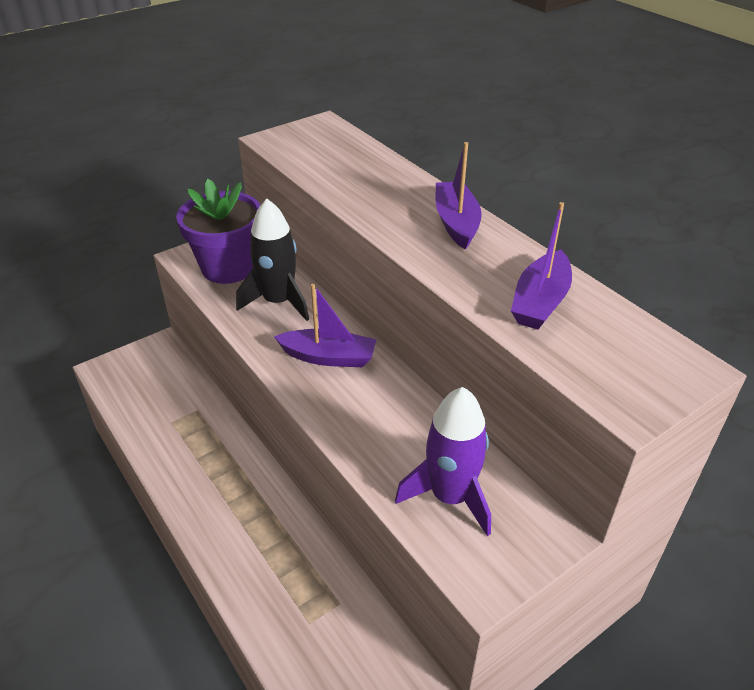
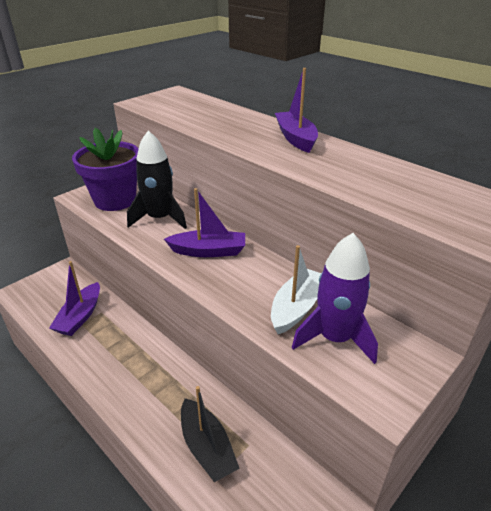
camera: 10 degrees left, 5 degrees down
(291, 598) = (207, 447): none -> black boat
(415, 450) = (296, 307): none -> white boat
(540, 301) = (379, 178): purple boat -> purple boat (80, 316)

